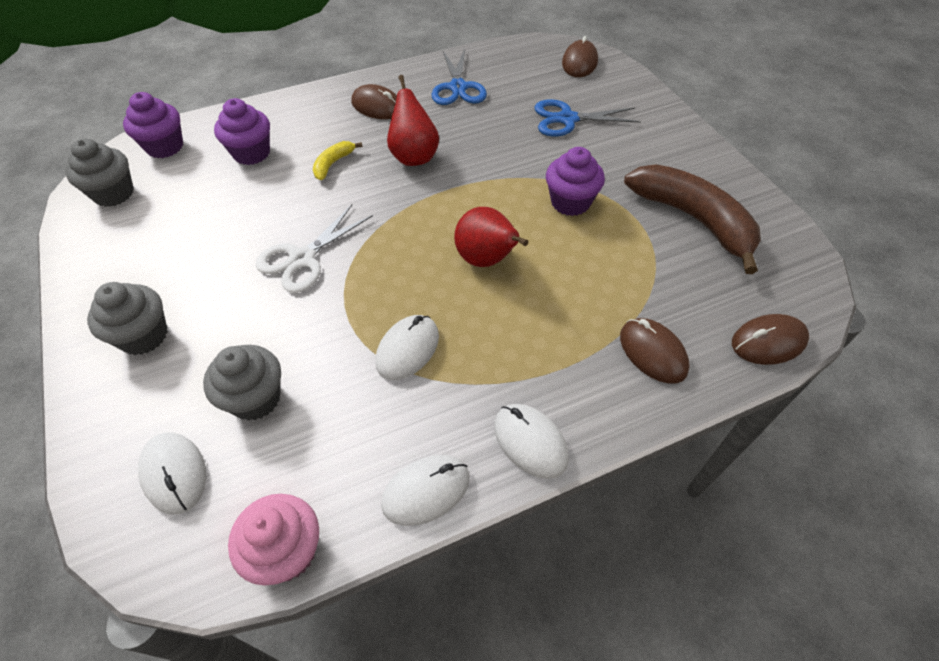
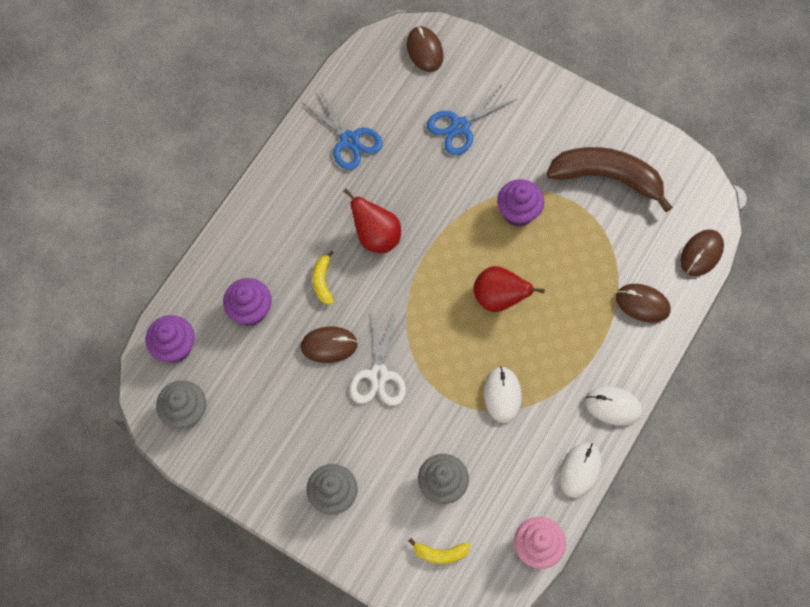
camera: 35 degrees left, 15 degrees up
(174, 473) = (440, 553): white mouse -> yellow banana
(377, 106) = (303, 201): brown mouse -> brown mouse (329, 345)

